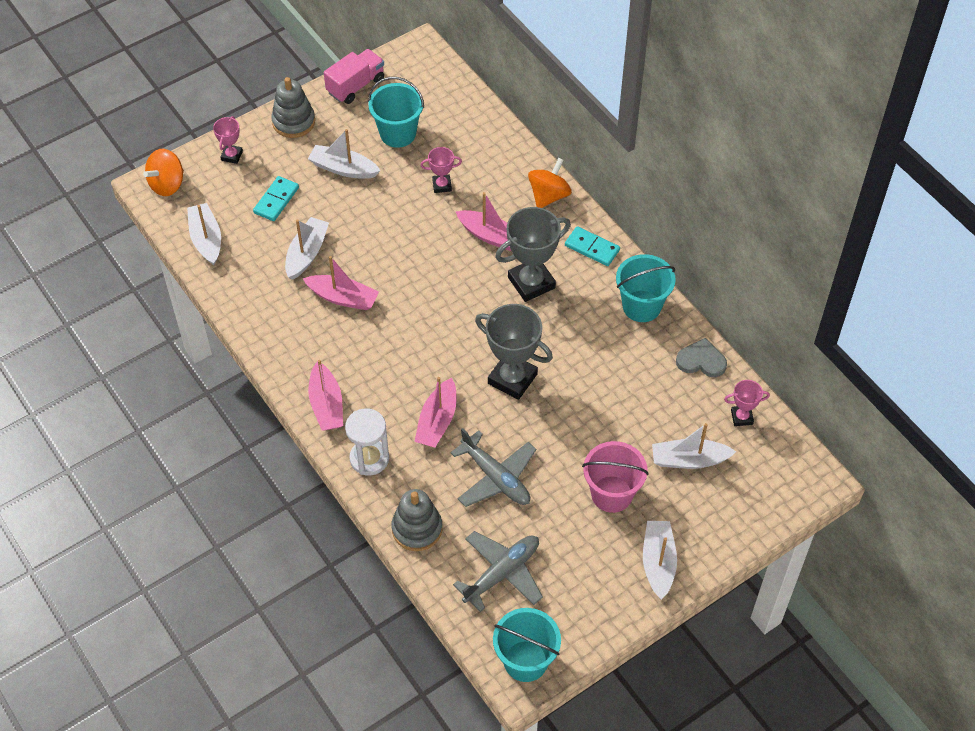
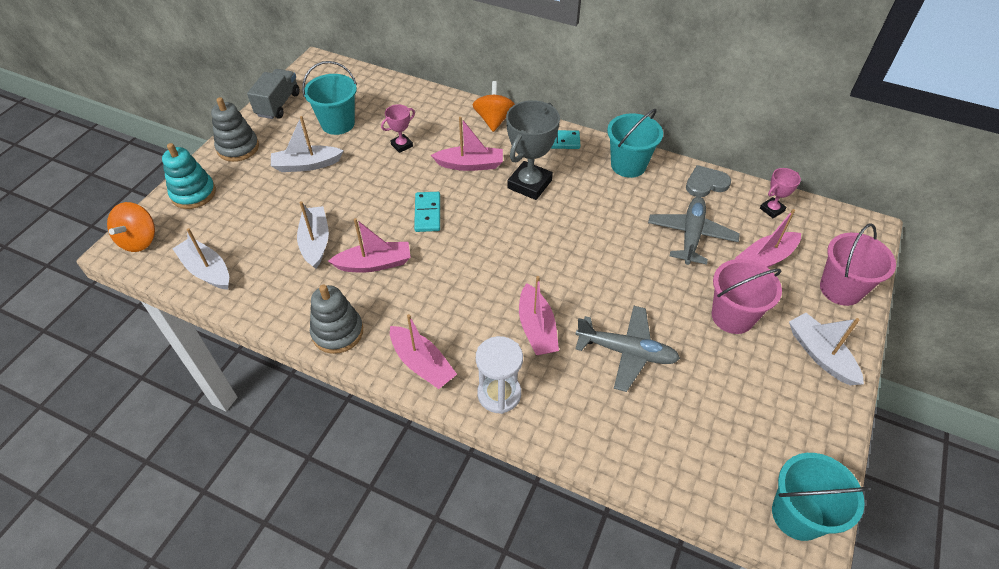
camera: 30 degrees left, 5 degrees down
(232, 156) = (193, 193): pink trophy -> turquoise stacking toy
(276, 200) = (259, 212): turquoise domino -> turquoise domino (427, 213)
(355, 86) = (278, 104): pink truck -> grey truck
(417, 529) = (594, 438): grey stacking toy -> grey stacking toy (337, 332)
(502, 573) = (704, 438): grey plane -> grey plane (691, 235)
(512, 379) = (573, 263): grey trophy -> none
(689, 460) = (765, 259): white boat -> pink boat
(733, 520) = (840, 289): none -> pink bucket

